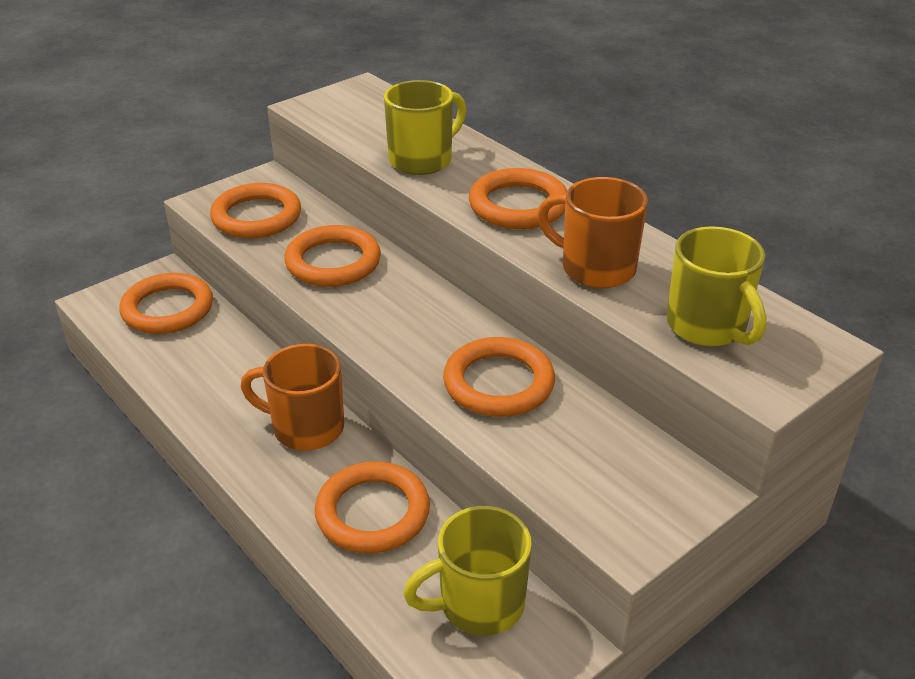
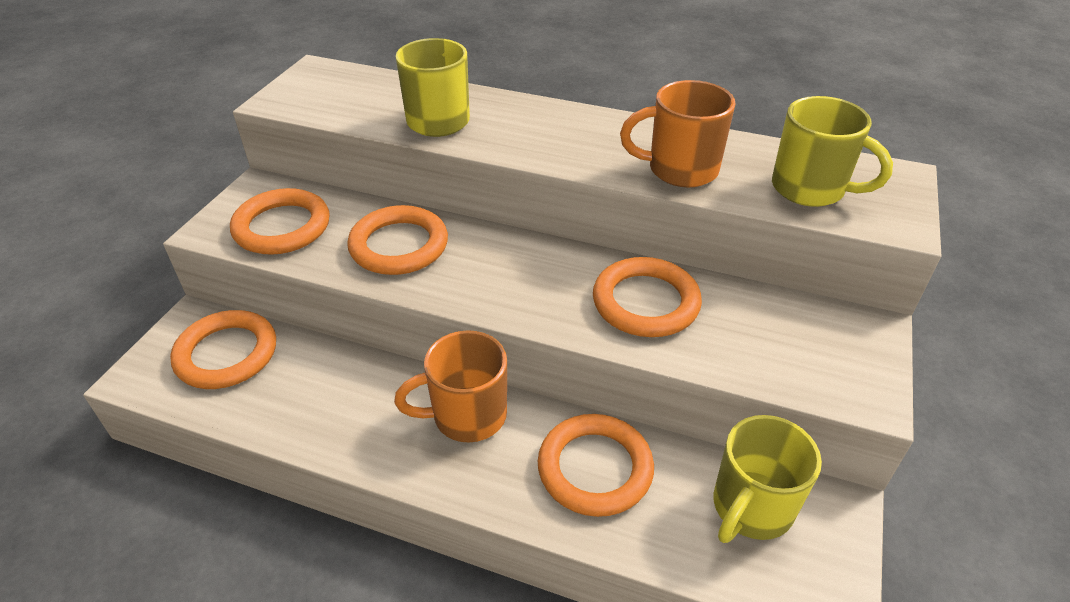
camera: 30 degrees left, 5 degrees up
(518, 205) = (564, 136): orange ring -> none

